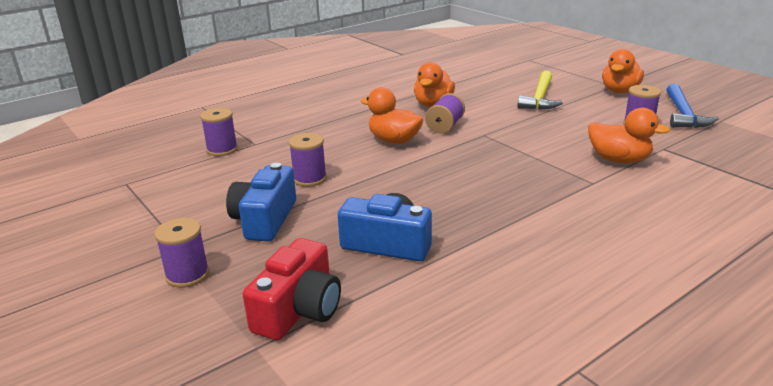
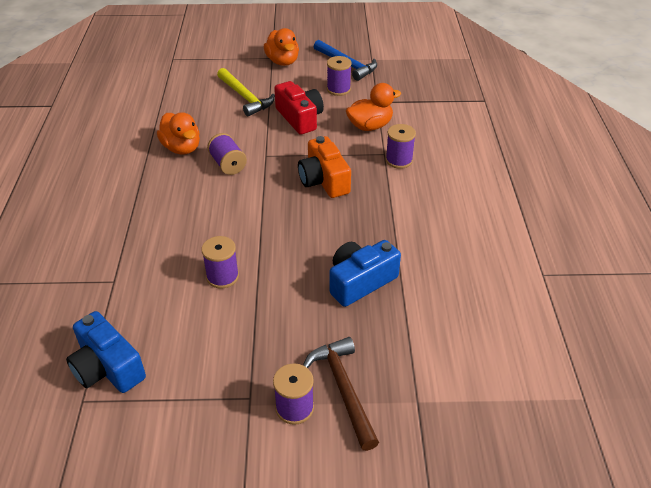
camera: 55 degrees left, 15 degrees up
(222, 149) = (97, 307): purple spool -> purple spool (399, 160)
(233, 292) = (343, 389): none -> brown hammer
(265, 219) = (258, 330): blue camera -> blue camera (107, 367)
(299, 309) = (395, 362): red camera -> red camera (300, 118)
(394, 140) = (216, 201): orange duck -> none
(498, 170) = (324, 180): none -> orange camera

